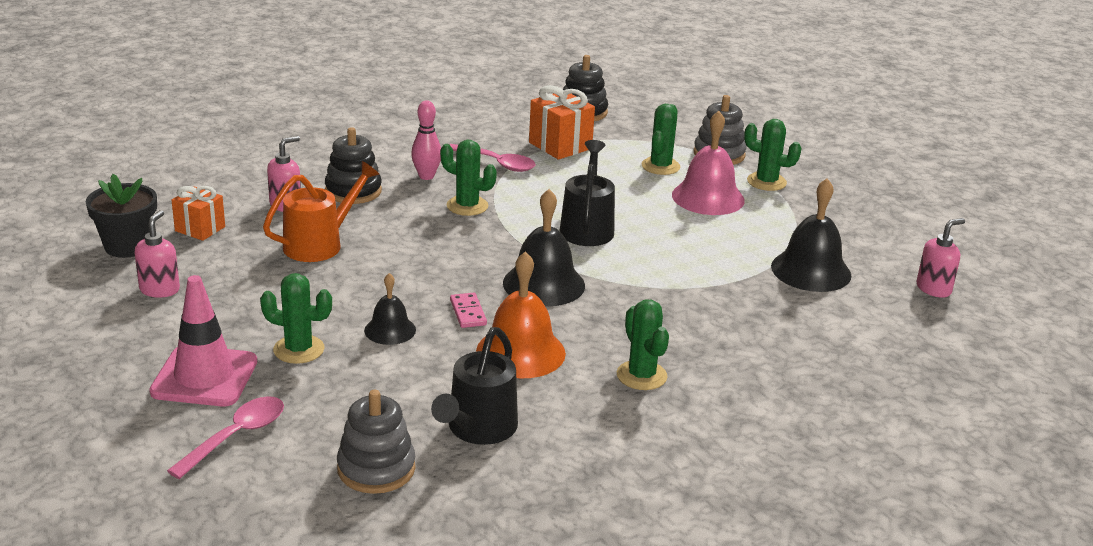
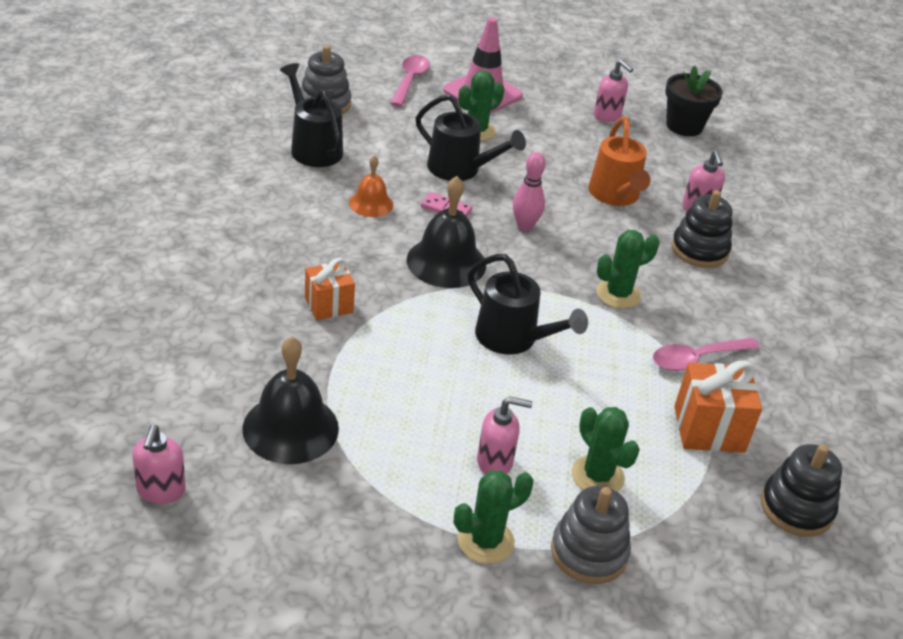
camera: 125 degrees right, 10 degrees up
(200, 229) = (687, 160): orange gift -> orange gift (329, 305)
(236, 436) = (410, 80): pink spoon -> pink spoon turned 150 degrees counterclockwise
(390, 330) = (461, 170): black bell -> black watering can
(426, 176) = (699, 302): pink bowling pin -> pink bowling pin (525, 226)
(520, 352) = (371, 203): orange bell -> orange bell, size x0.58
(641, 375) = (279, 234): green cactus -> none
(708, 197) = (495, 462): pink bell -> pink soap dispenser

